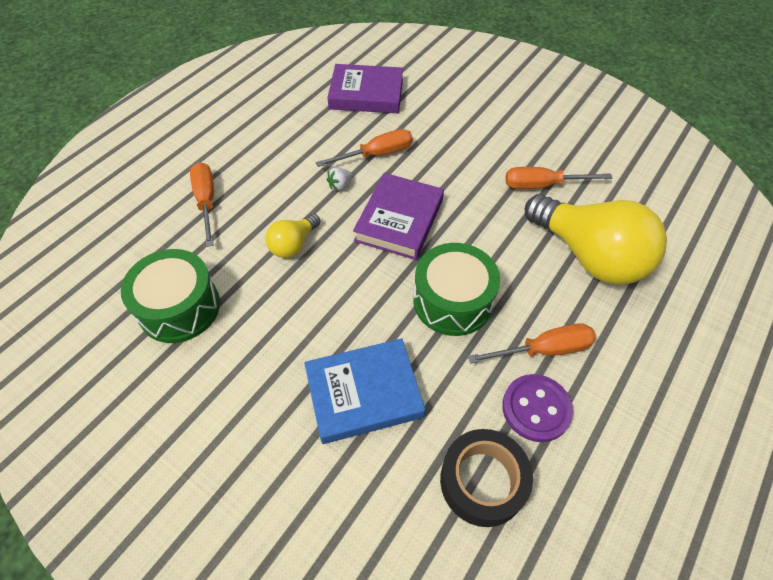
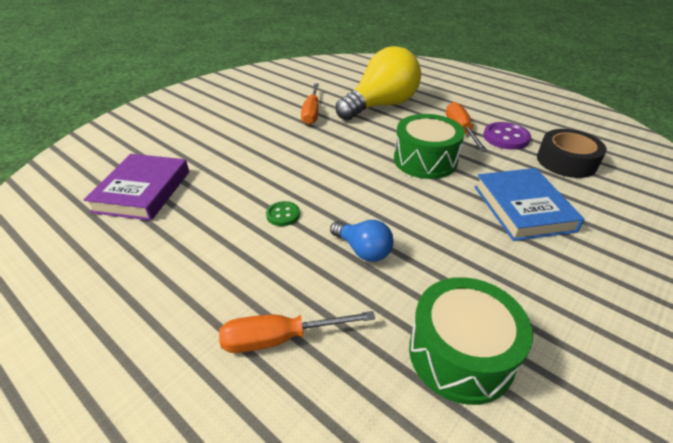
camera: 85 degrees left, 15 degrees down
(293, 244) = (363, 250): yellow light bulb -> blue light bulb
(340, 185) = (283, 215): white strawberry -> green button
(376, 154) = (245, 189): orange screwdriver -> none
(399, 220) = (337, 180): purple book -> none

